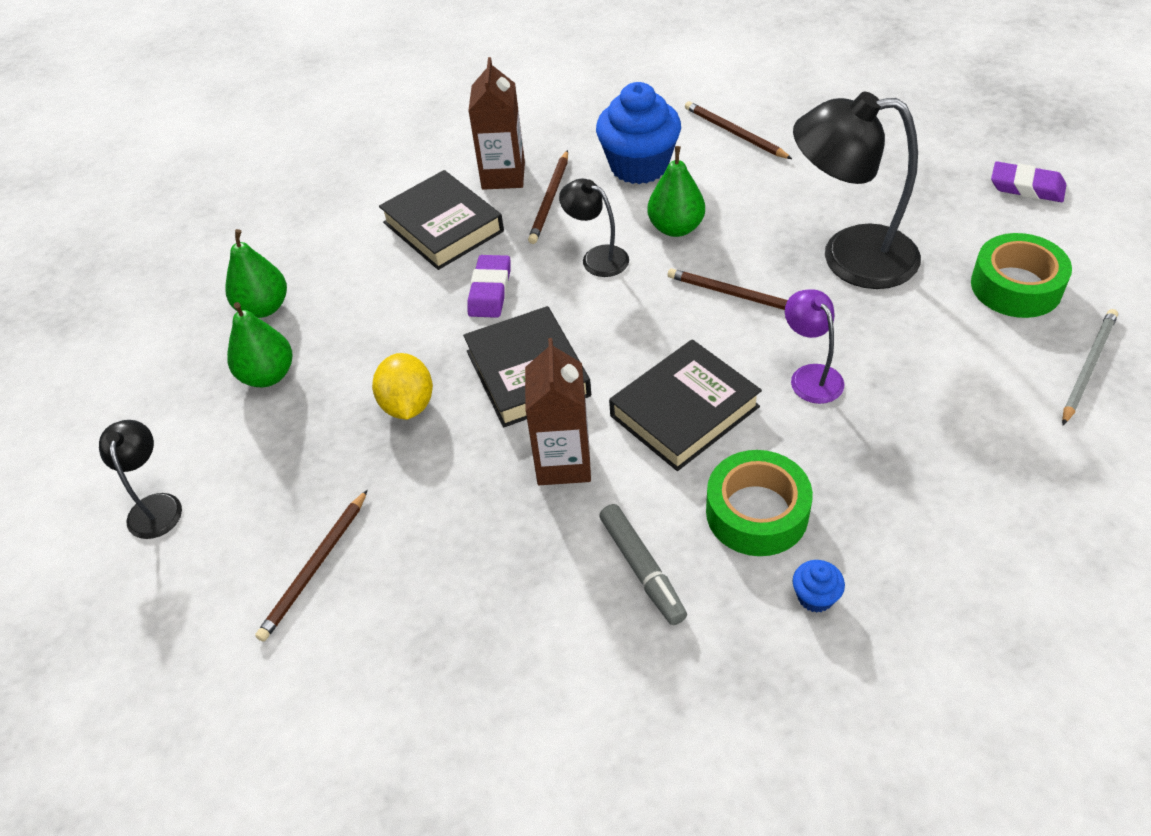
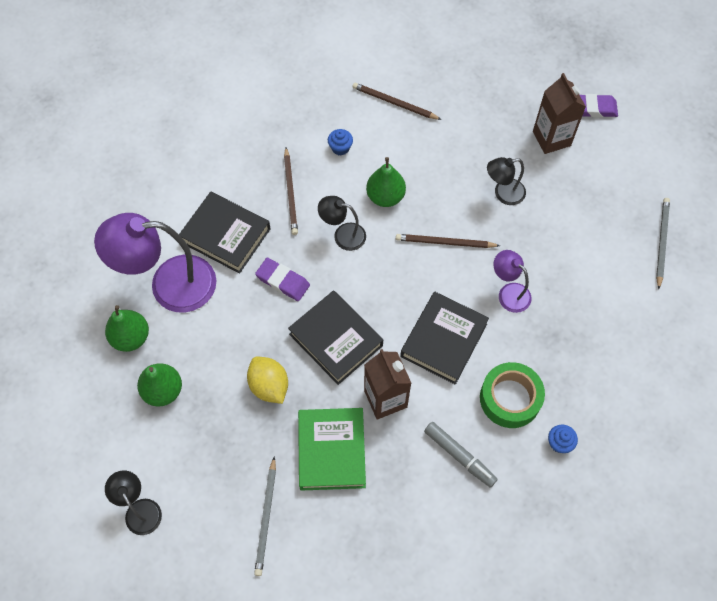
camera: 25 degrees left, 15 degrees up
(315, 567) = (266, 518): brown pencil -> grey pencil
(343, 263) = (169, 285): none -> purple lamp
(453, 508) = (332, 451): none -> green book
(490, 290) = (283, 281): purple eraser -> purple eraser turned 45 degrees counterclockwise
(503, 176) = (248, 179): brown carton -> brown carton (551, 138)
(639, 166) = (340, 148): blue cupcake -> blue cupcake, size x0.43
(849, 257) = (503, 193): black lamp -> black lamp, size x0.51
(1016, 286) = (607, 191): green tape -> none

